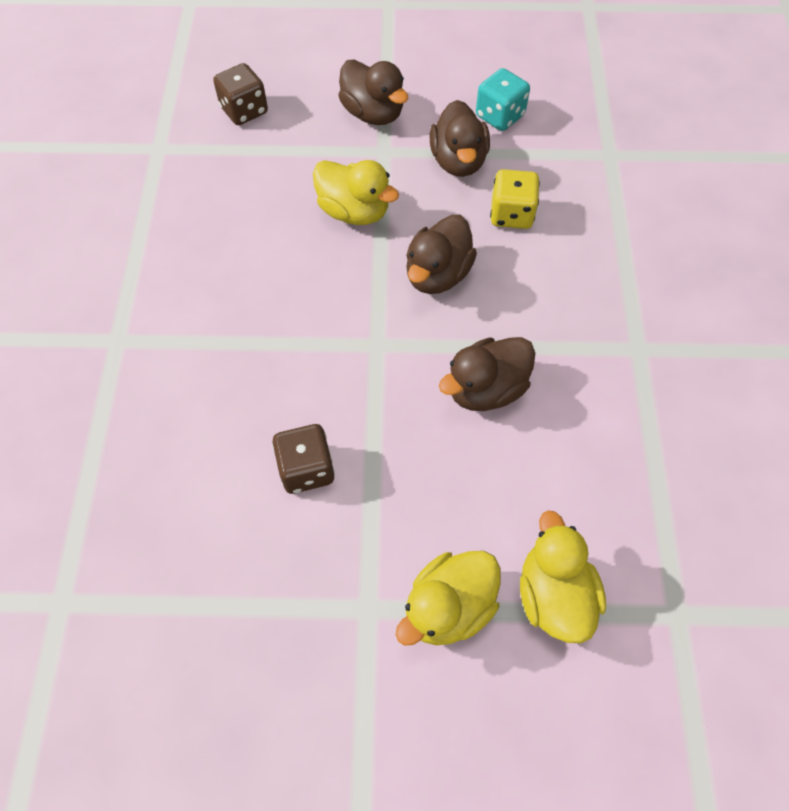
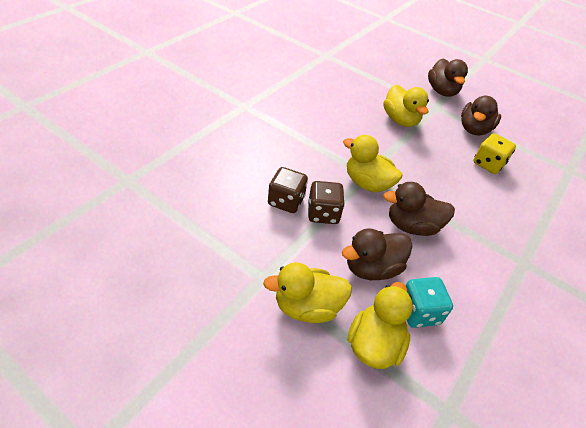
camera: 30 degrees right, 15 degrees down
(244, 111) = (377, 61): brown dice -> brown dice (323, 213)
(387, 359) = (367, 183): none -> yellow duck
(437, 274) = (424, 165): brown duck -> brown duck (372, 268)
(499, 116) = (513, 124): turquoise dice -> turquoise dice (419, 312)

